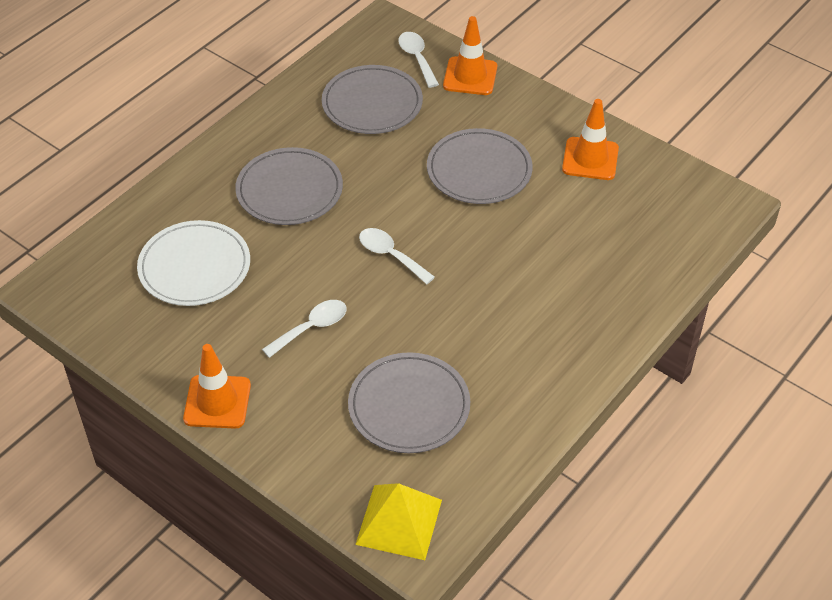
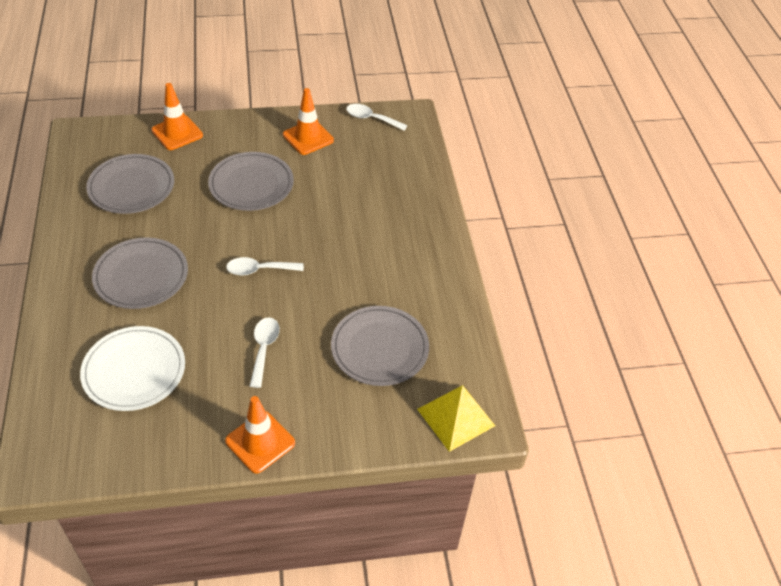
camera: 50 degrees left, 0 degrees up
(417, 58) = (128, 142): white spoon -> white spoon (371, 119)

